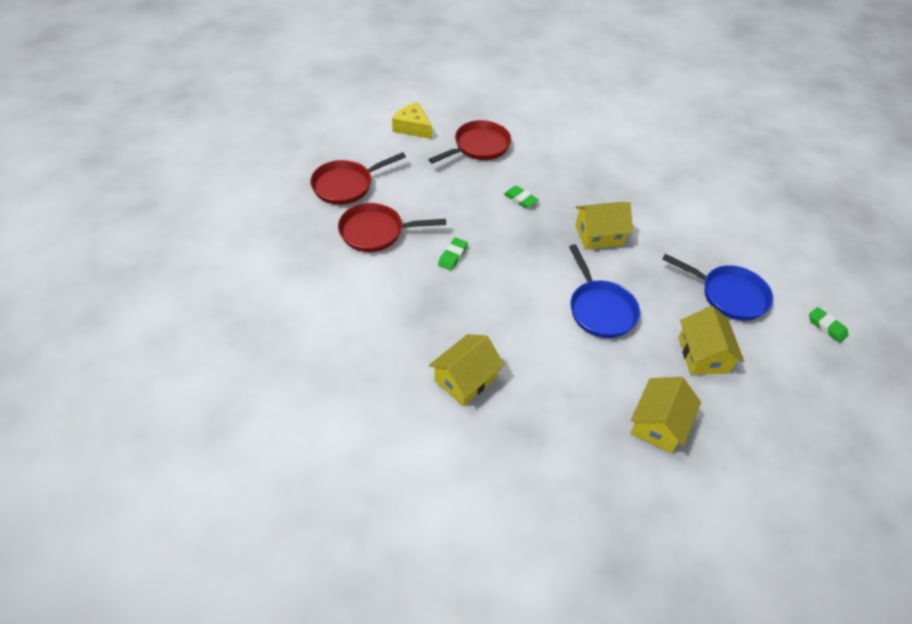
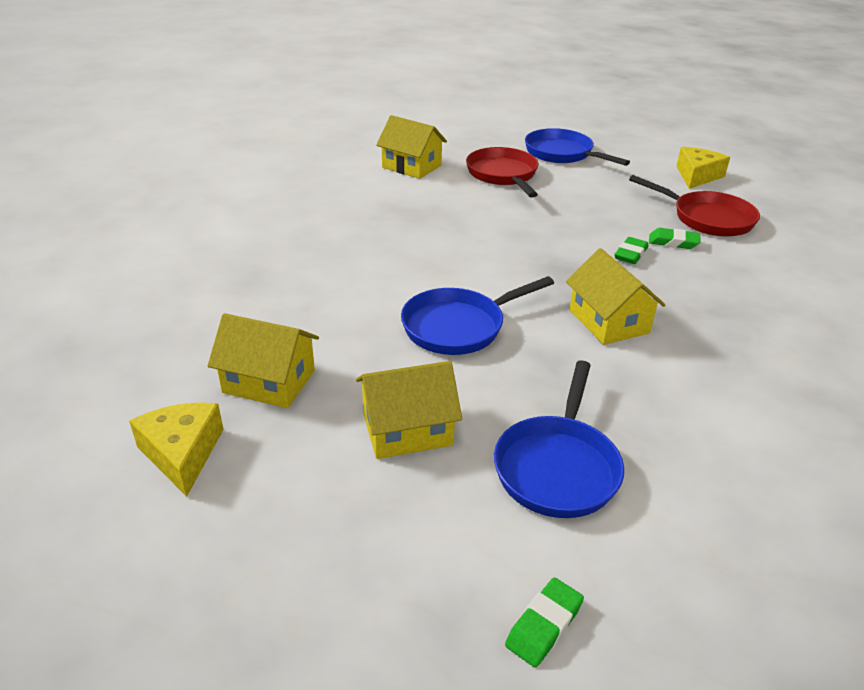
camera: 80 degrees right, 15 degrees down
(346, 185) = (562, 154): red pan -> blue pan
(452, 256) = (494, 218): green eraser -> green eraser (673, 242)
(465, 379) = (315, 240): yellow house -> yellow house (411, 166)
(731, 476) = (182, 453): none -> yellow cheese

